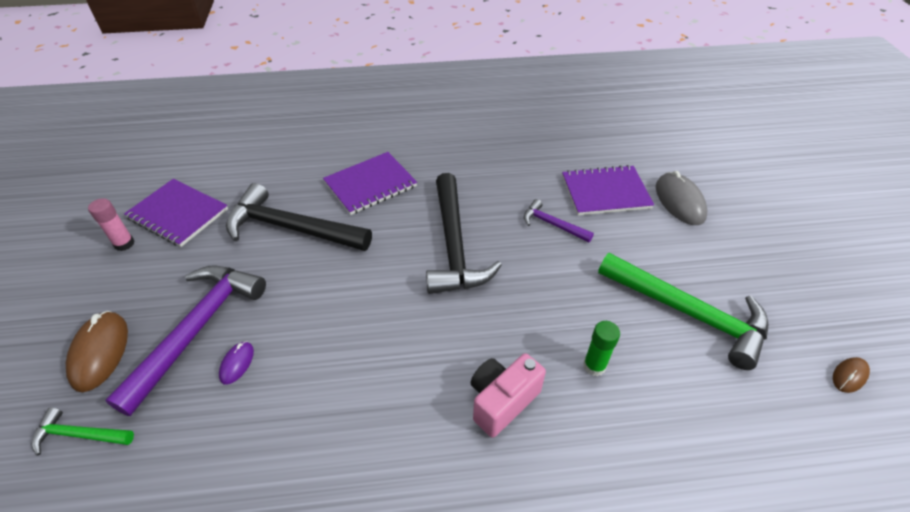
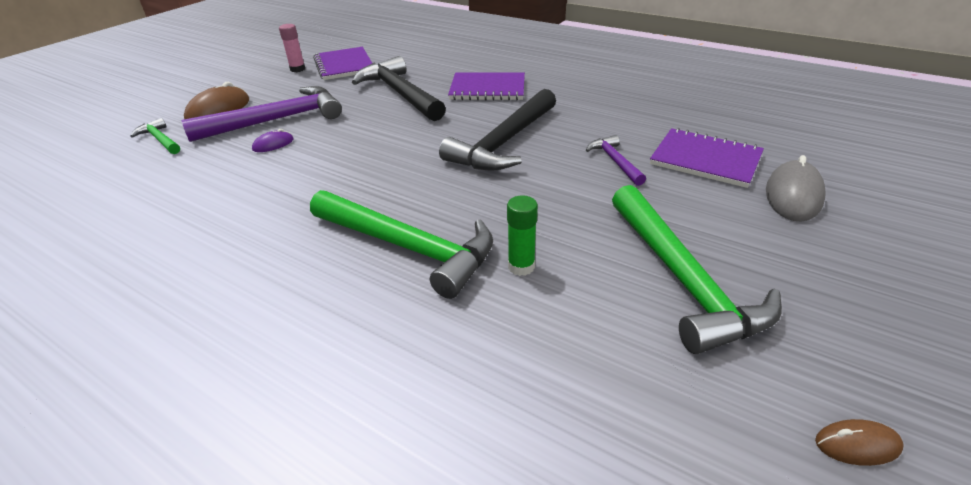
camera: 40 degrees right, 10 degrees down
(502, 401) = (408, 247): pink camera -> green hammer

